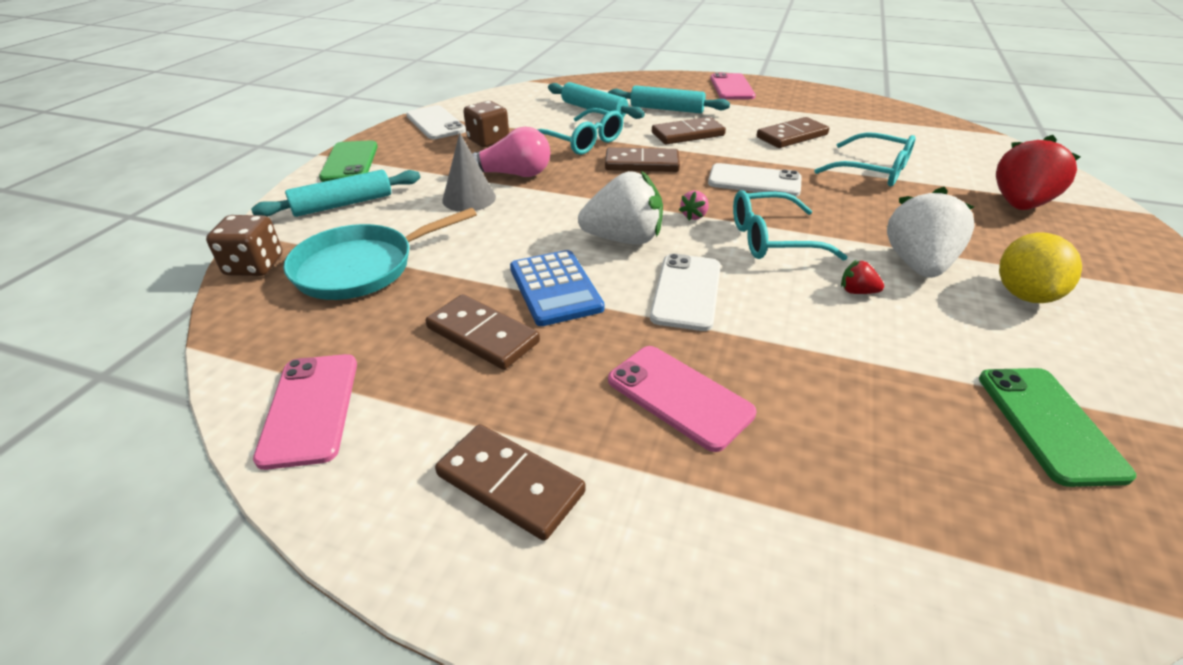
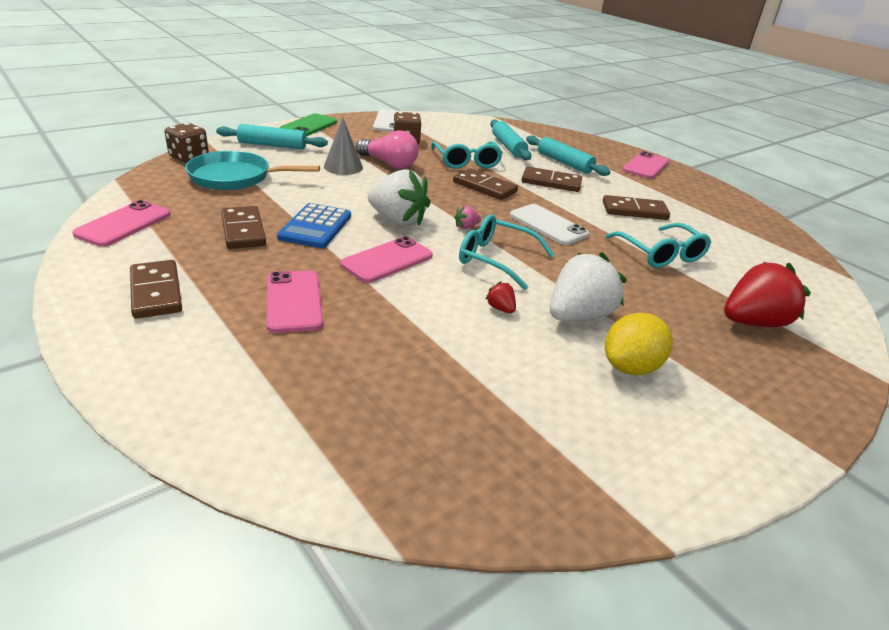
camera: 30 degrees right, 5 degrees down
(686, 292) = (387, 260): white phone -> pink phone
(1049, 424) = (495, 428): green phone -> none

